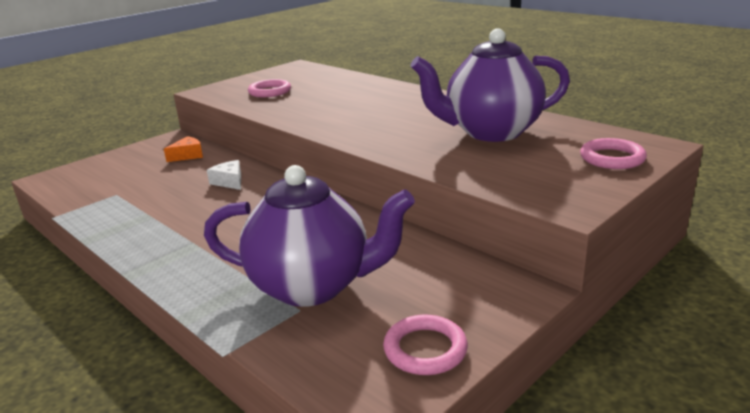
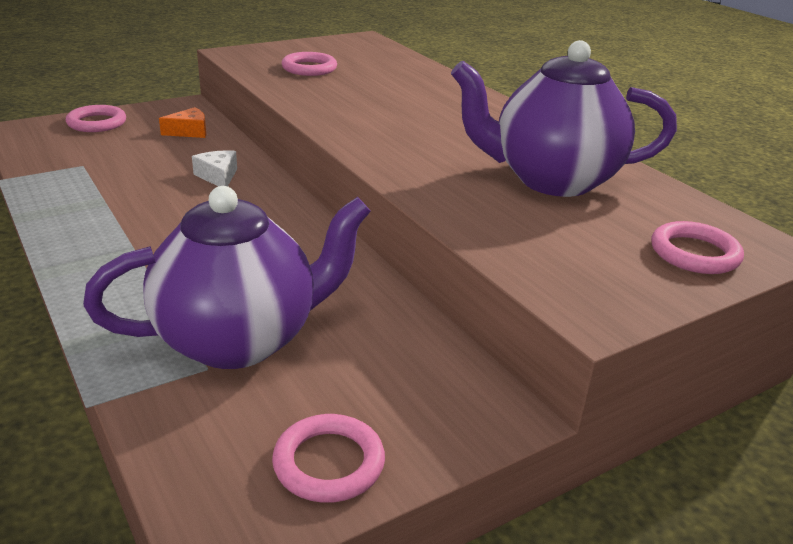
camera: 10 degrees right, 5 degrees up
(109, 163) = (97, 123): none -> pink ring
(312, 286) = (239, 340): purple teapot -> purple teapot turned 45 degrees counterclockwise

